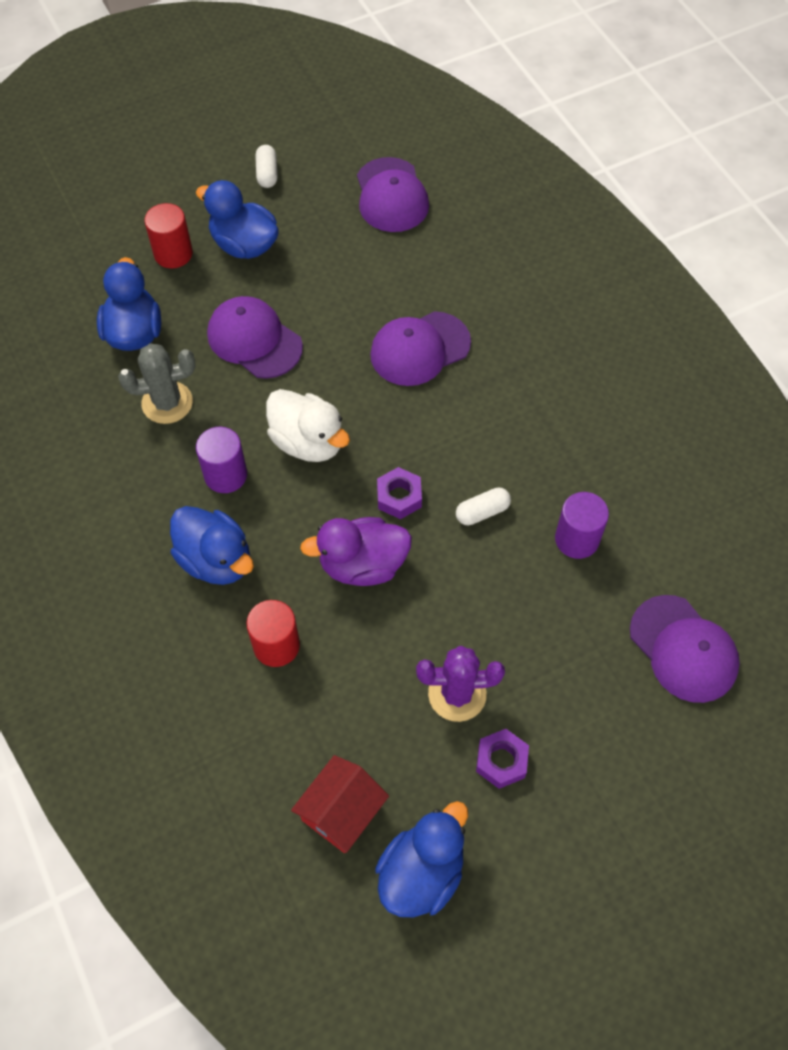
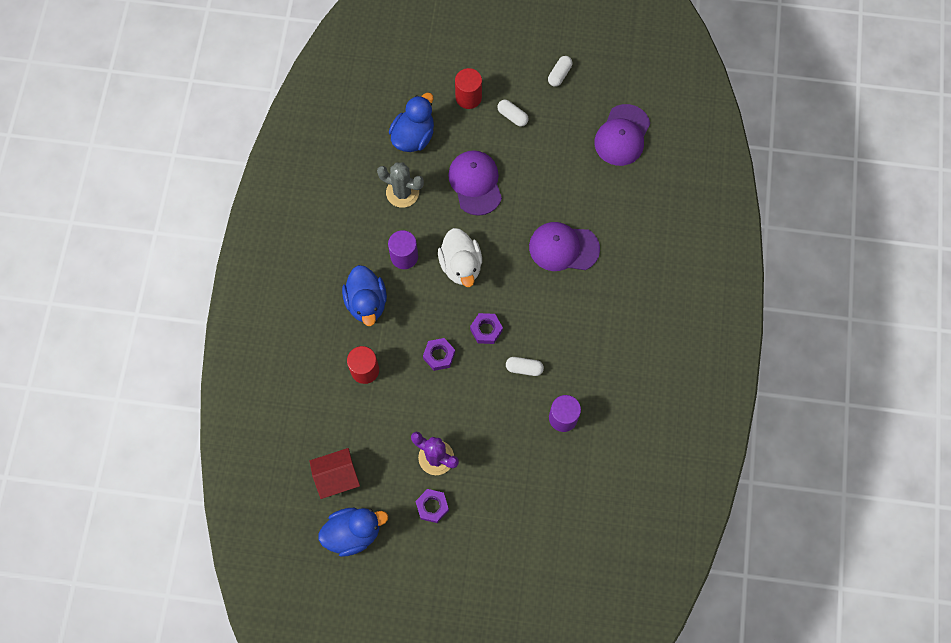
camera: 35 degrees right, 10 degrees up
(244, 245) = (512, 116): blue duck -> white capsule
(362, 565) = (439, 355): purple duck -> purple nut
(683, 649) = (571, 515): purple cap -> none

